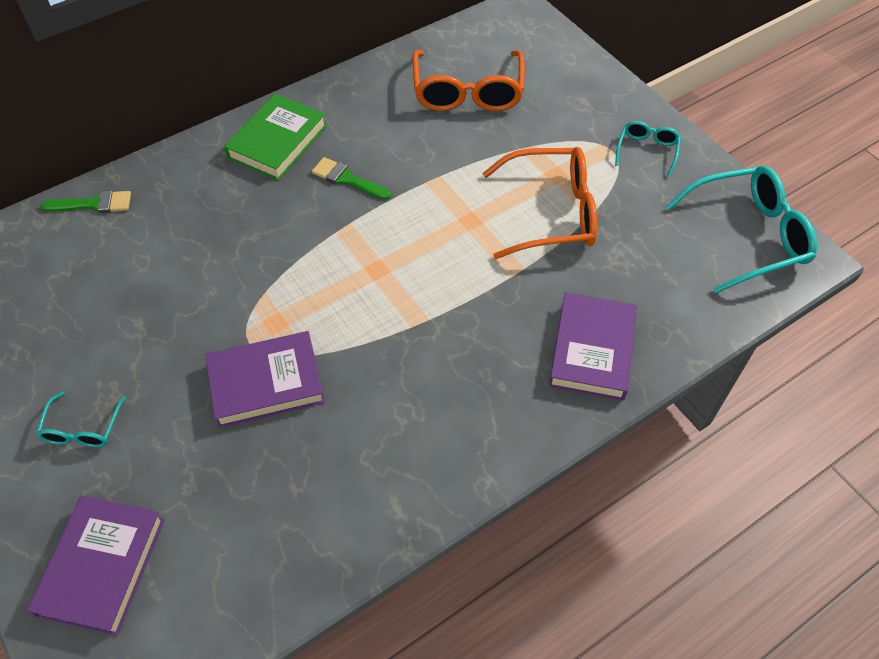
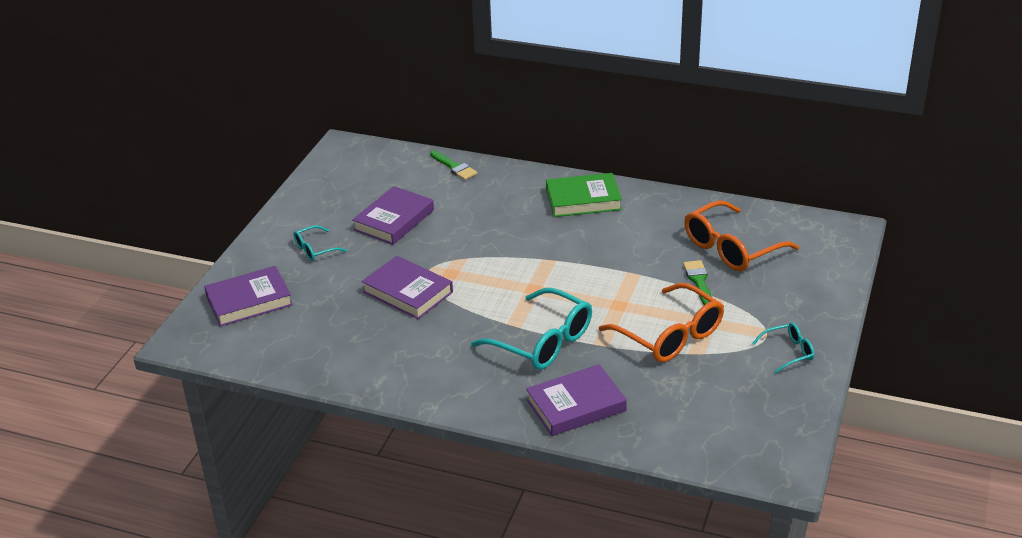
camera: 55 degrees right, 20 degrees down
(120, 316) = (394, 220): none -> purple book
(347, 179) = (588, 241): green brush -> green brush (699, 281)
(748, 235) = (770, 436): turquoise glasses -> turquoise glasses (543, 342)

